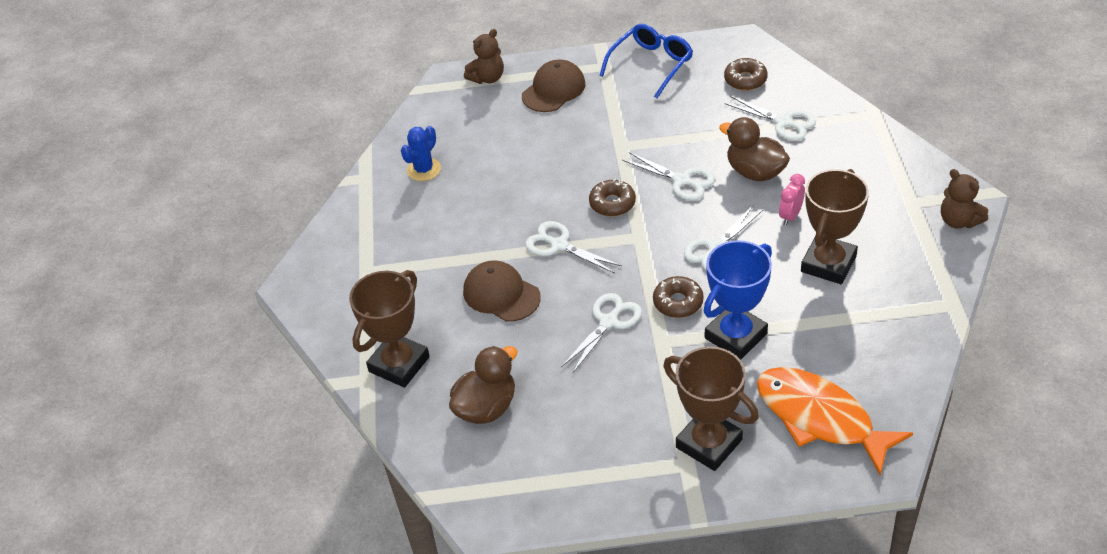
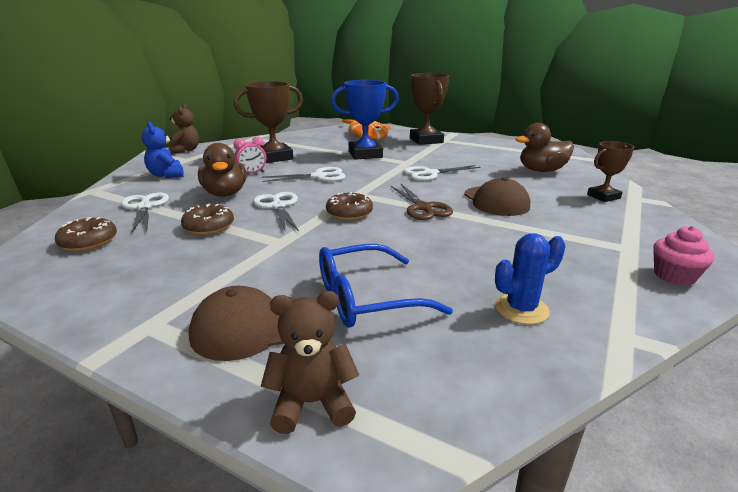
camera: 150 degrees left, 20 degrees down
(334, 250) = (674, 276): none -> pink cupcake
(399, 364) = (603, 196): brown trophy -> brown trophy, size x0.59
(559, 245) = (422, 208): white scissors -> brown scissors
(651, 65) = (111, 297): blue glasses -> blue glasses (367, 298)
(678, 302) = (377, 168): brown donut -> brown donut (209, 227)
(865, 167) = (166, 175): none -> blue teddy bear

